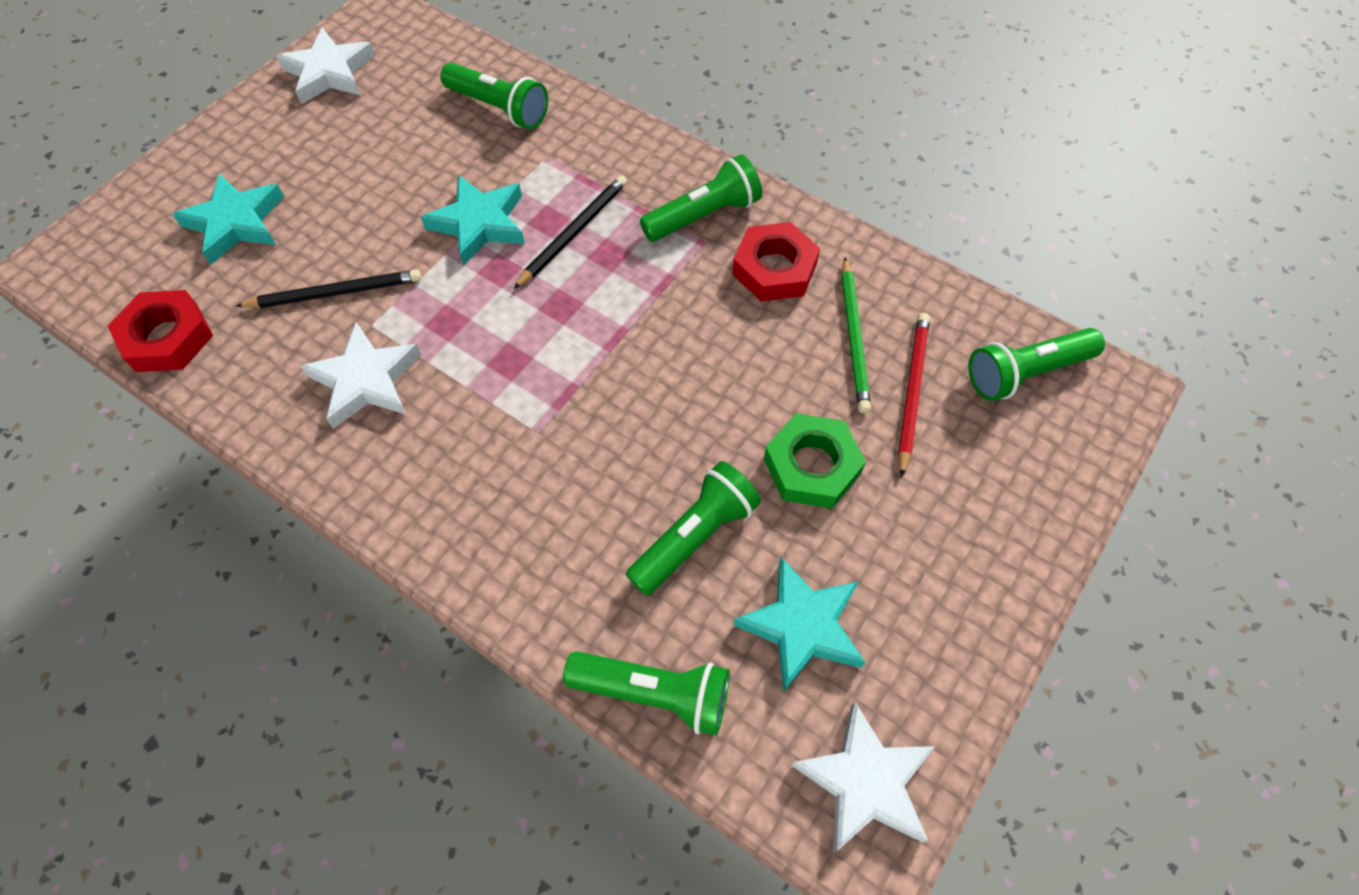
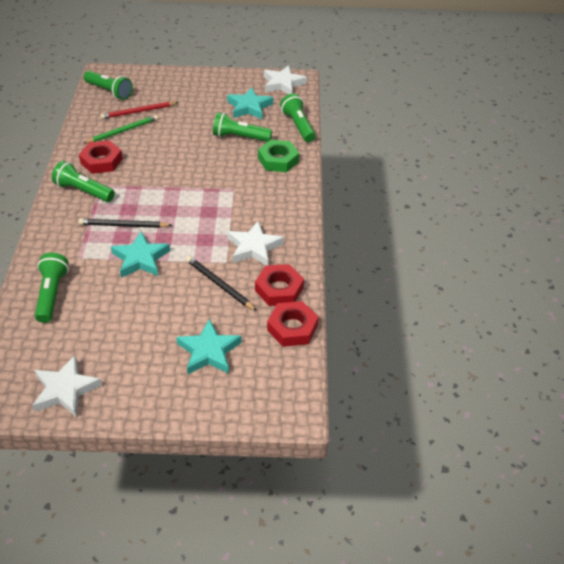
camera: 125 degrees left, 15 degrees down
(249, 364) = (279, 289): none -> red nut
(812, 466) = (189, 123): green nut -> green nut (278, 160)

